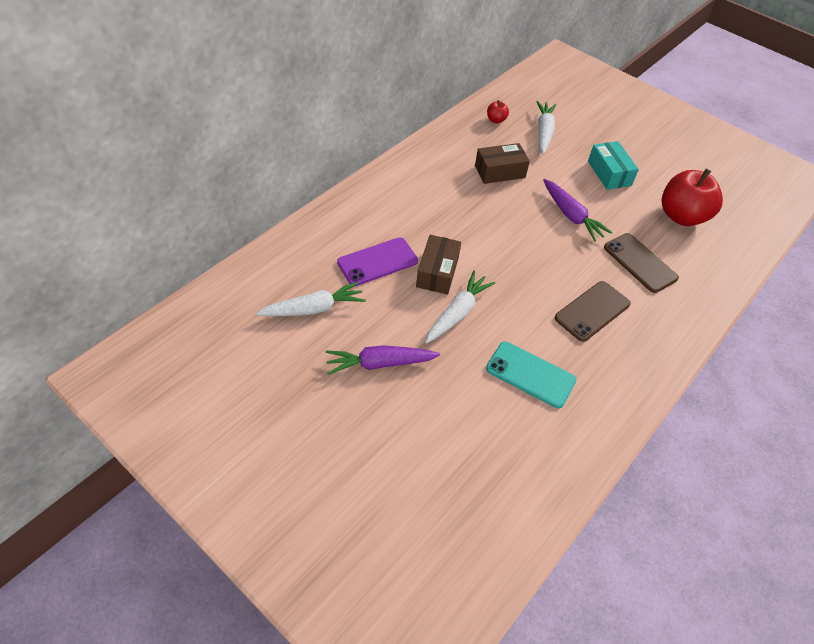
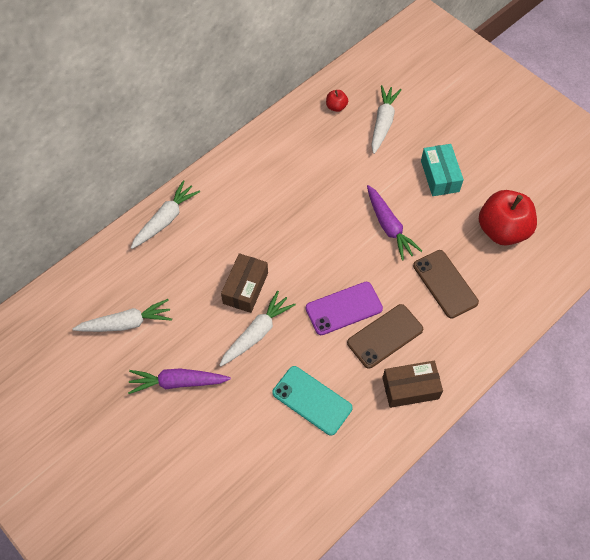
camera: 10 degrees right, 10 degrees up
(342, 214) = (165, 219): none -> white carrot
(377, 262) = (191, 274): purple phone -> purple phone (343, 308)
(500, 171) = (327, 172): brown box -> brown box (410, 388)

